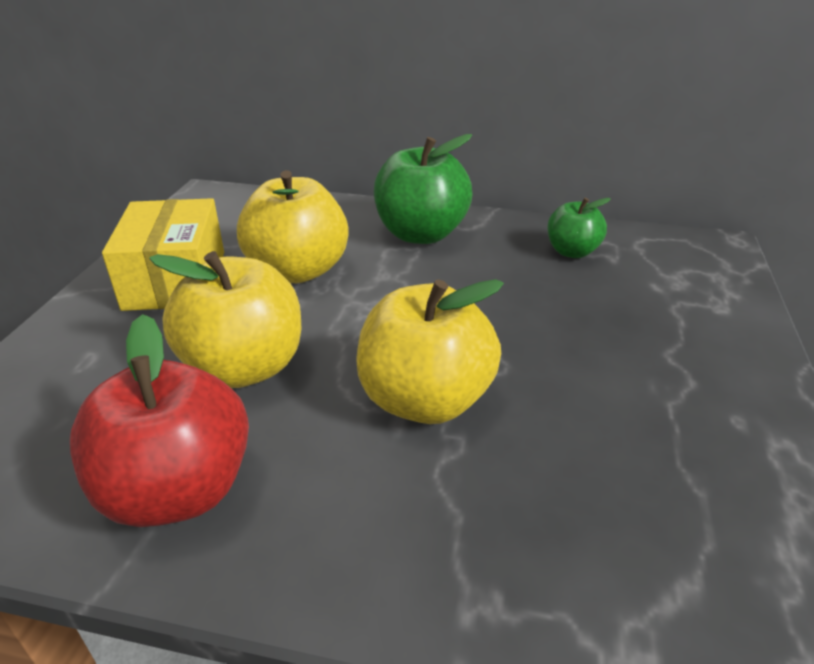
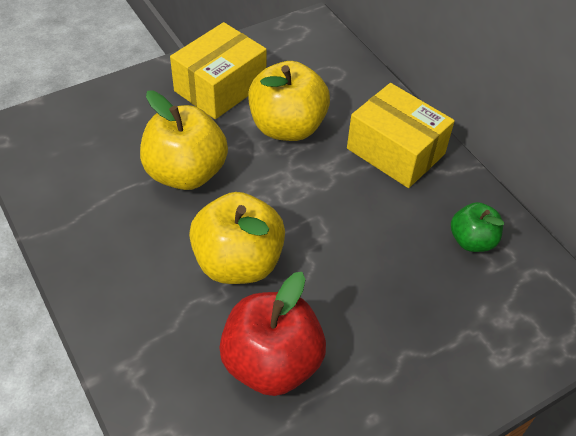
camera: 45 degrees right, 15 degrees up
(178, 490) = (91, 216): red apple -> red apple (271, 363)
(421, 234) = (395, 151): green apple -> yellow box

